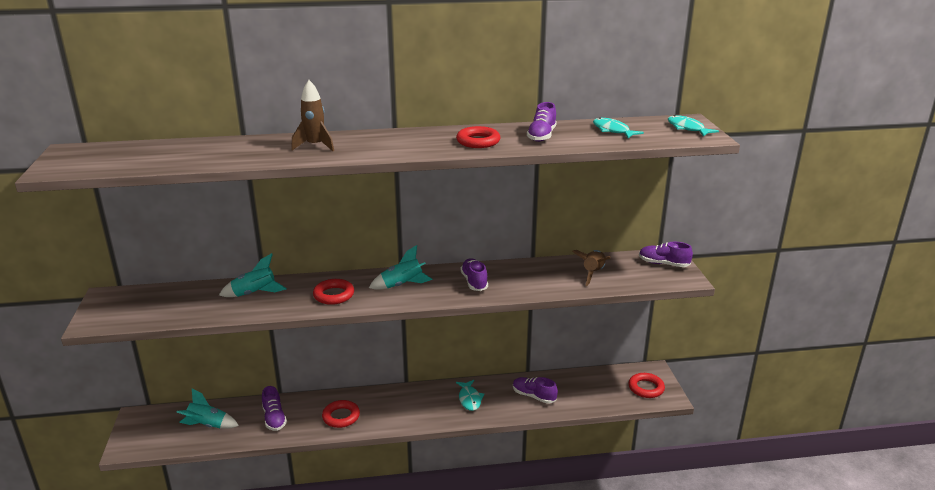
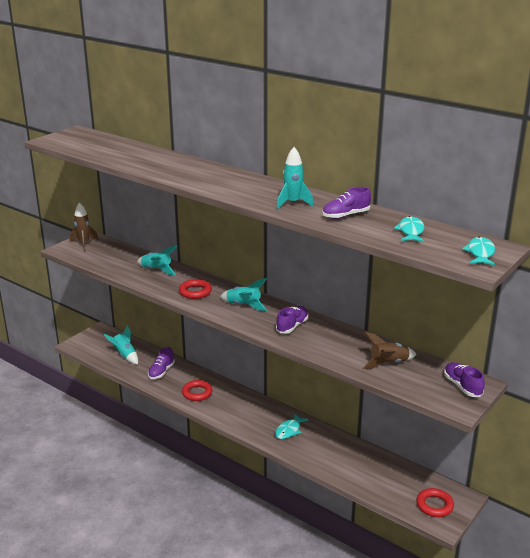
camera: 45 degrees right, 0 degrees up
(315, 146) = (192, 170): brown rocket -> brown rocket (84, 244)
(478, 141) = (292, 203): red ring -> turquoise rocket
(533, 396) = (336, 456): purple shoe -> none

